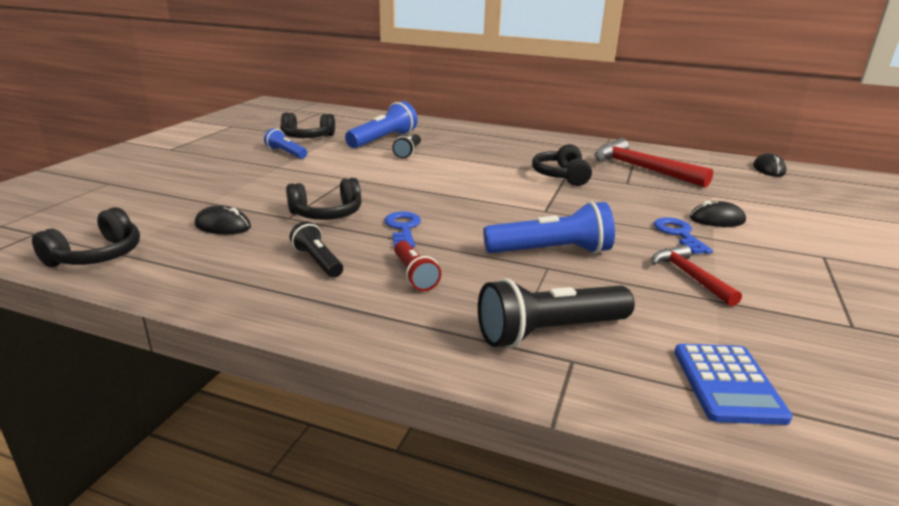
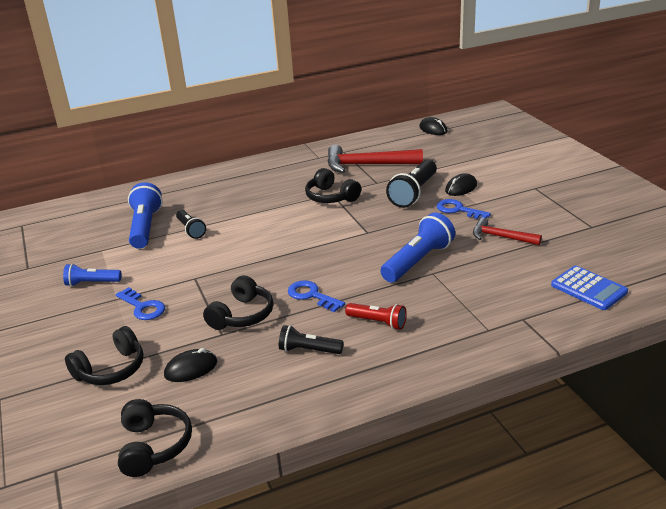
camera: 40 degrees left, 5 degrees up
(281, 178) = (143, 307): none -> blue key
(307, 137) = (73, 258): black headphones -> black headphones (111, 369)
(550, 332) = (493, 311): black flashlight -> black flashlight (414, 193)

